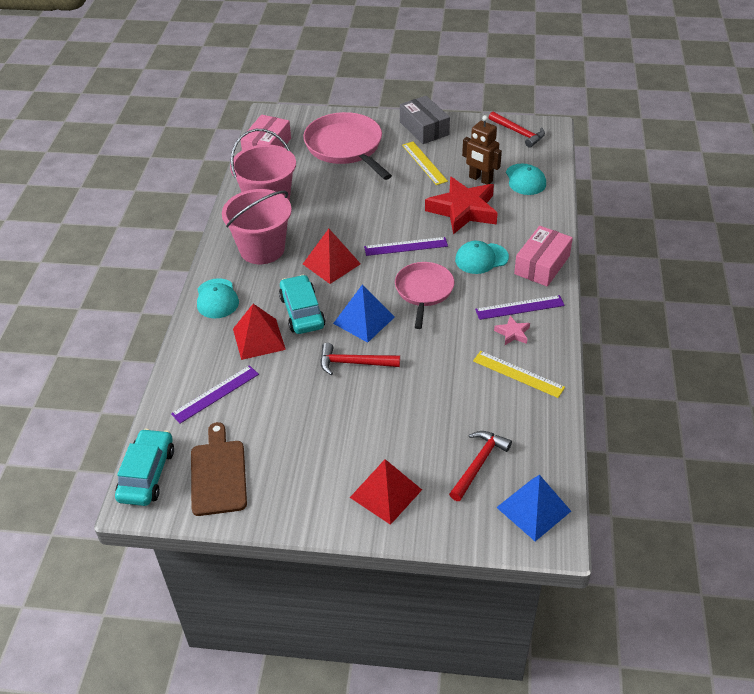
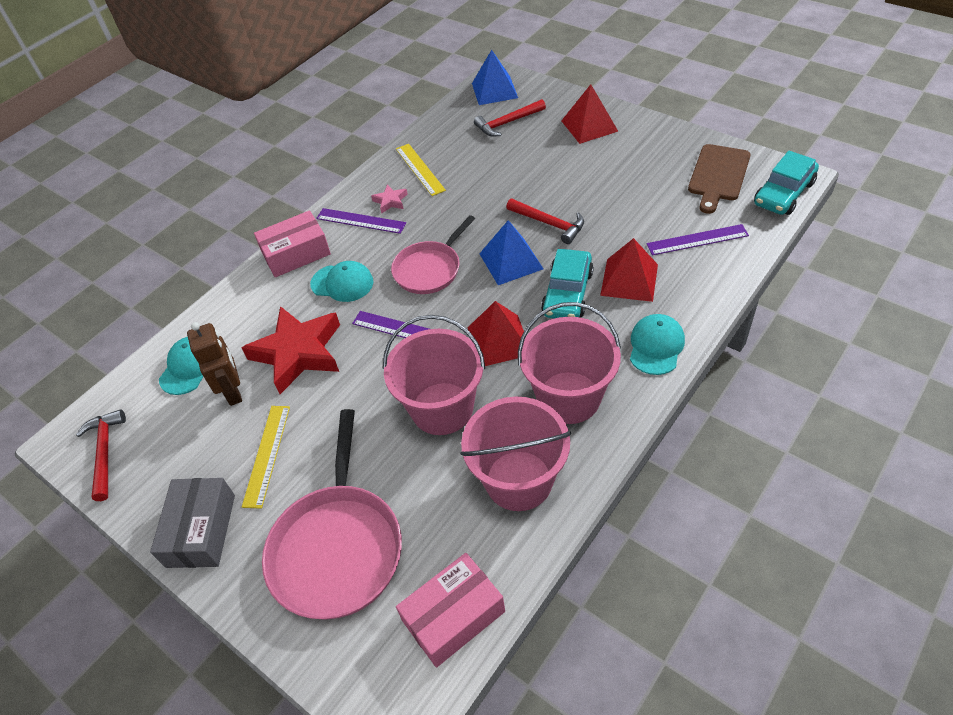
camera: 145 degrees left, 5 degrees up
(340, 216) = (442, 408): none -> pink bucket

